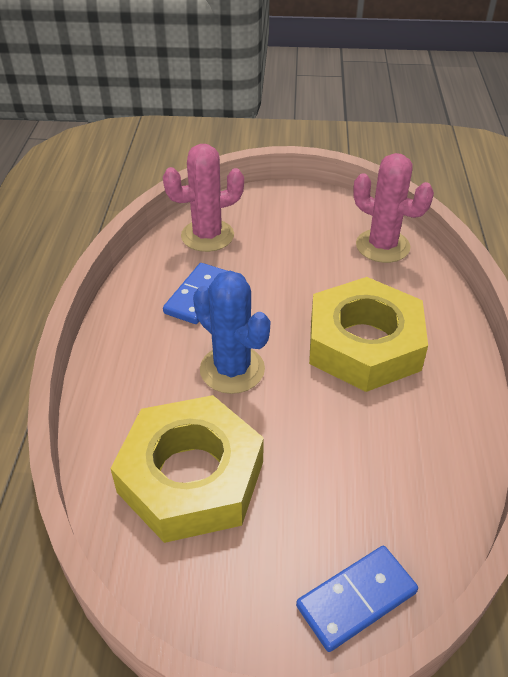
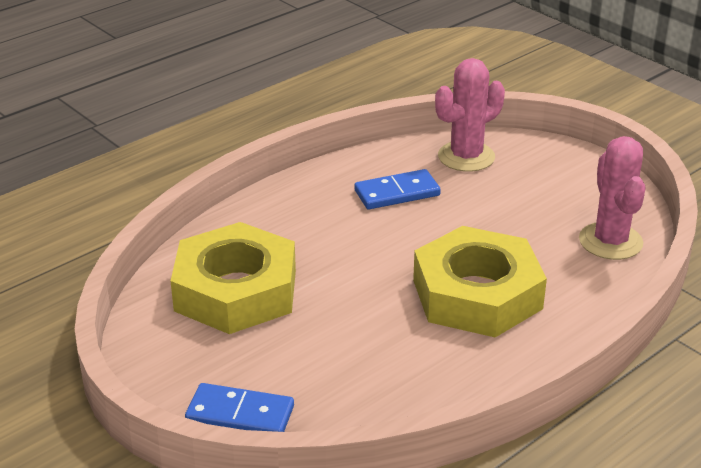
camera: 45 degrees right, 10 degrees down
(207, 236) = (466, 157): pink cactus -> pink cactus turned 60 degrees counterclockwise
(232, 369) = (351, 251): blue cactus -> none

